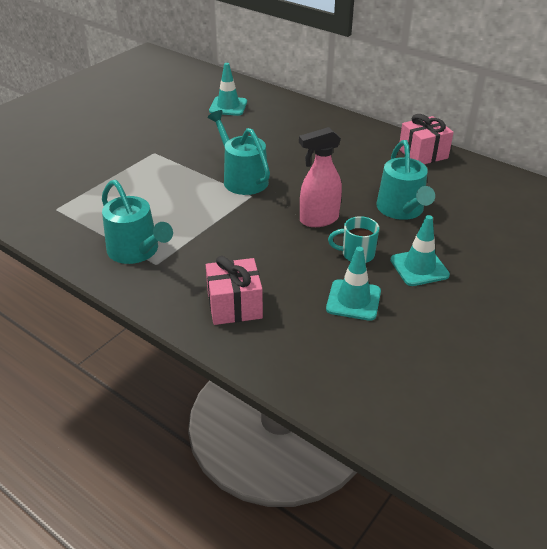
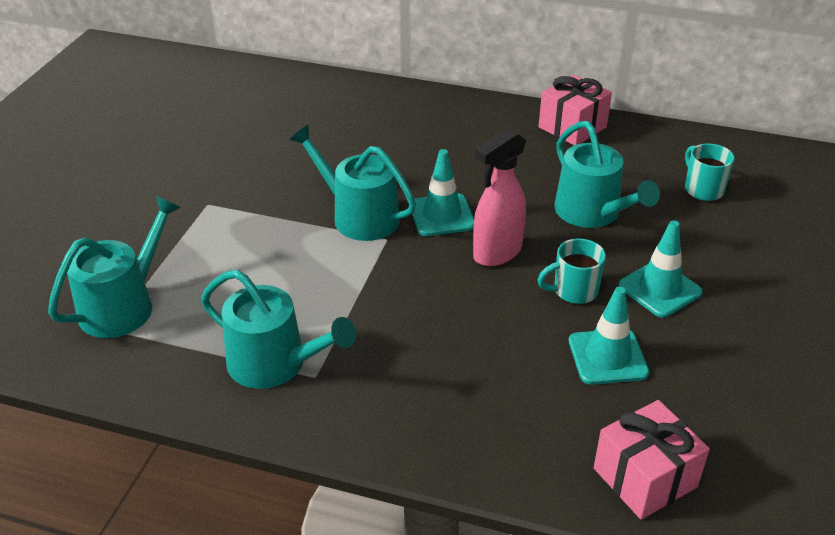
camera: 20 degrees left, 0 degrees up
(70, 198) = (123, 305): none -> turquoise watering can
(228, 106) = (273, 109): turquoise traffic cone -> turquoise traffic cone (442, 215)
(234, 305) = (461, 408): pink gift -> pink gift (645, 477)
(494, 212) = (703, 189): none -> turquoise mug

